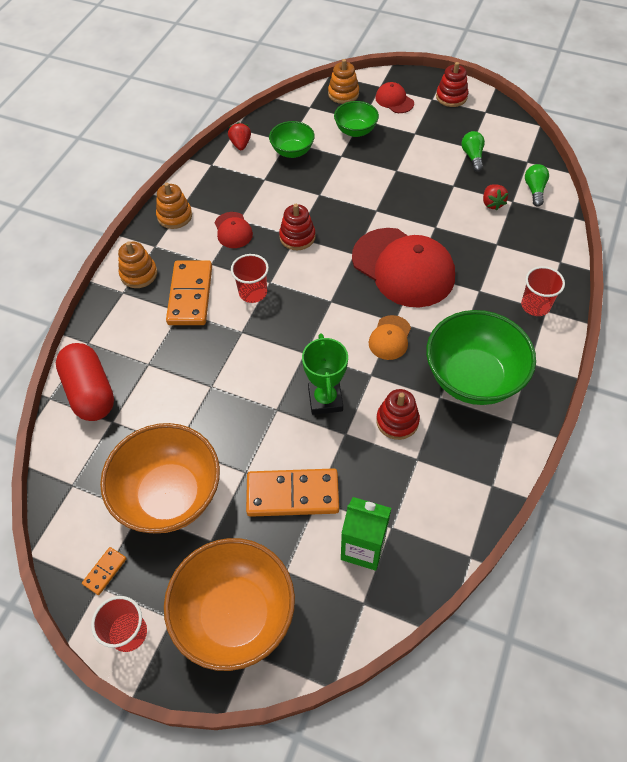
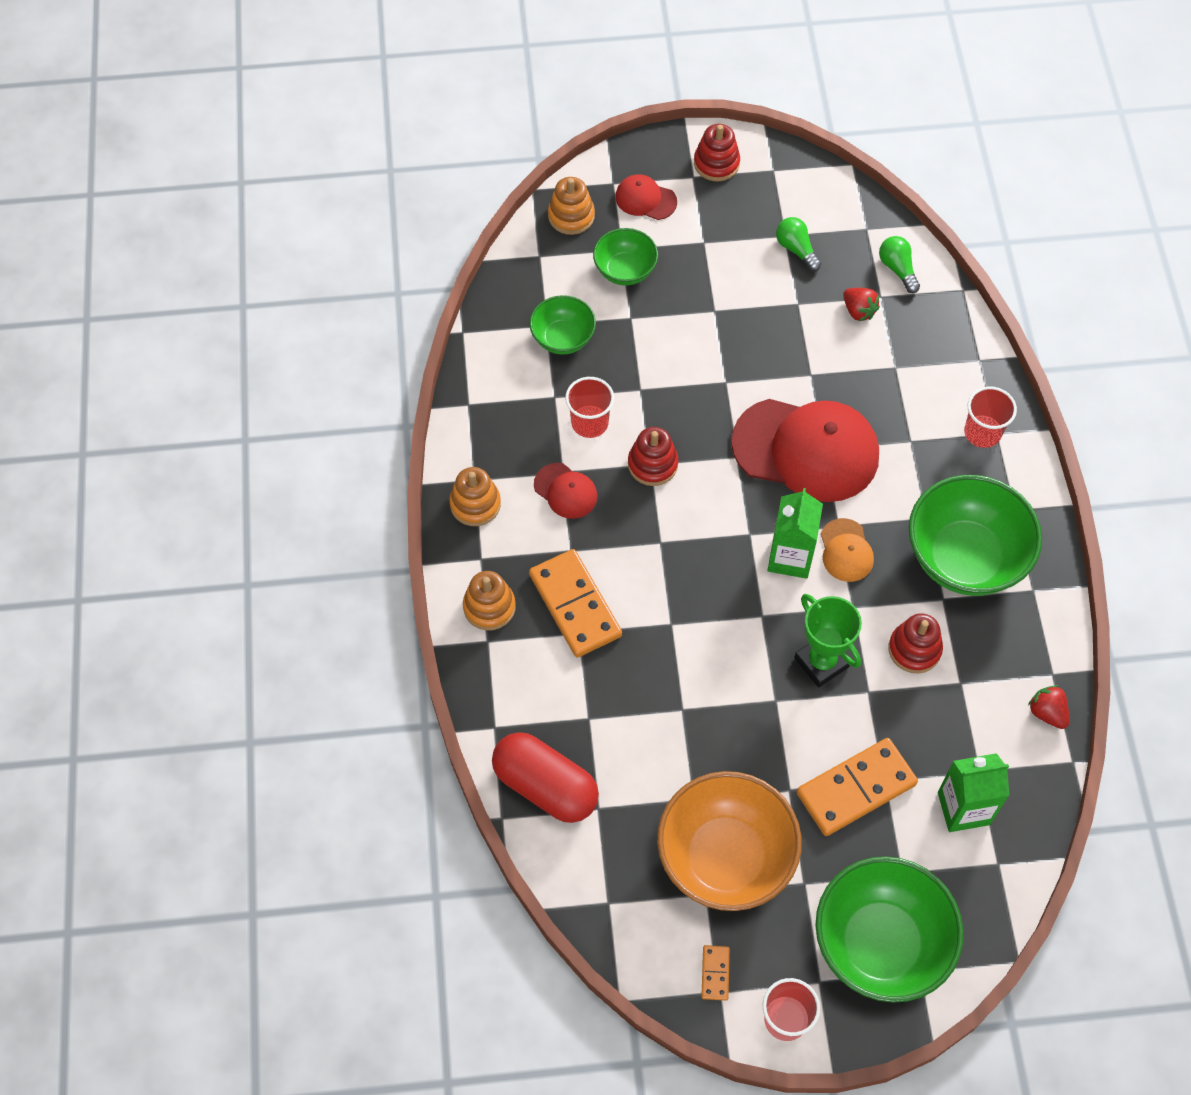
camera: 30 degrees left, 5 degrees up
(235, 615) = (880, 943): orange bowl -> green bowl
(240, 144) = (486, 356): red strawberry -> red strawberry (1047, 713)
(253, 292) = (649, 566): red cup -> red cup (589, 423)
(348, 326) = (790, 557): none -> green carton

